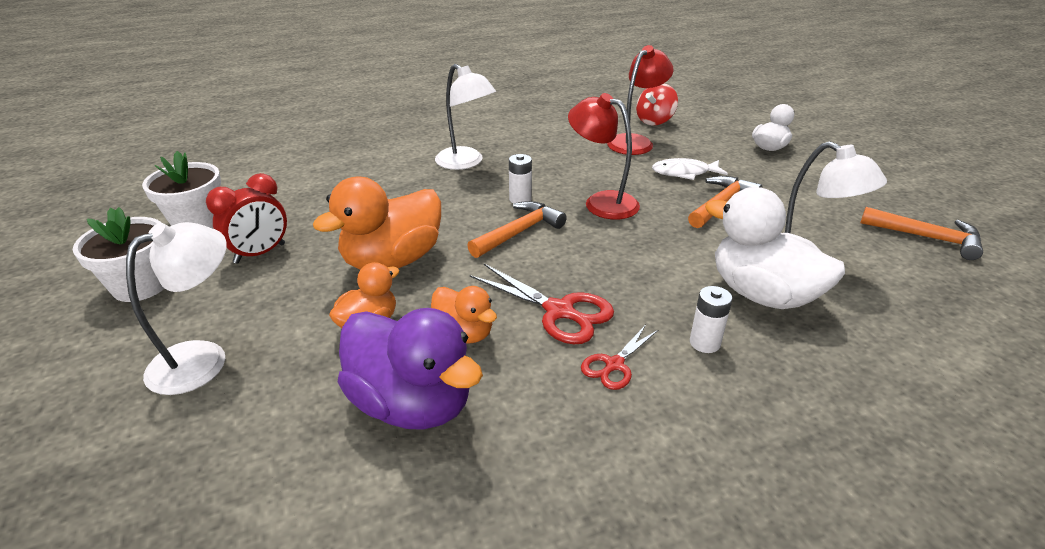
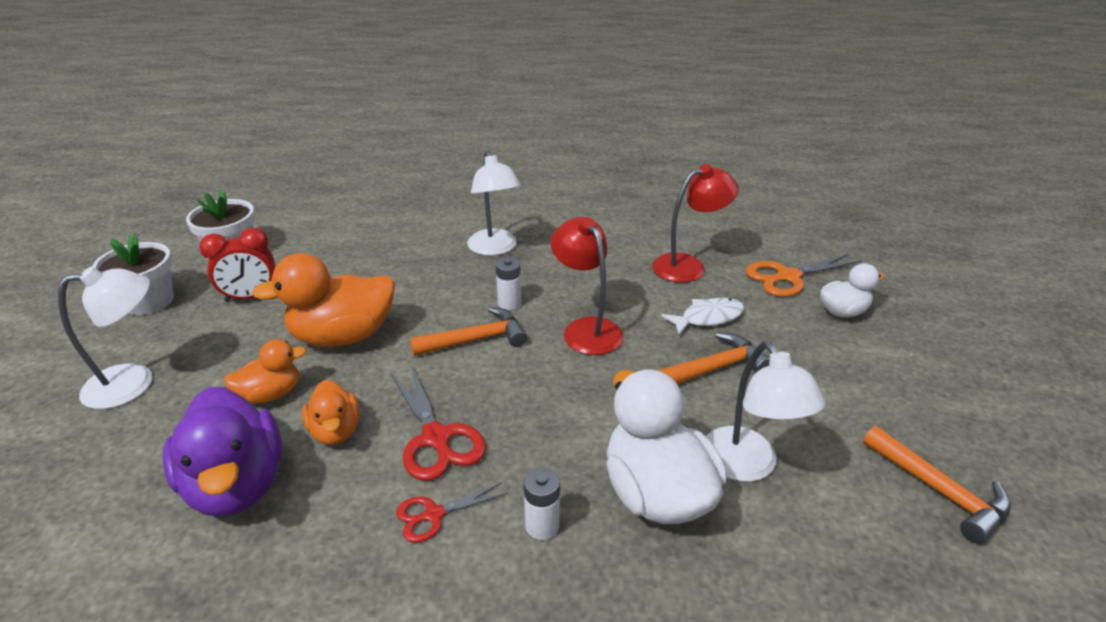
camera: 25 degrees right, 0 degrees up
(654, 121) = (734, 245): red spinning top -> none
(684, 173) = (708, 318): white fish -> white fish turned 135 degrees clockwise
(713, 134) = (788, 277): none -> orange scissors

